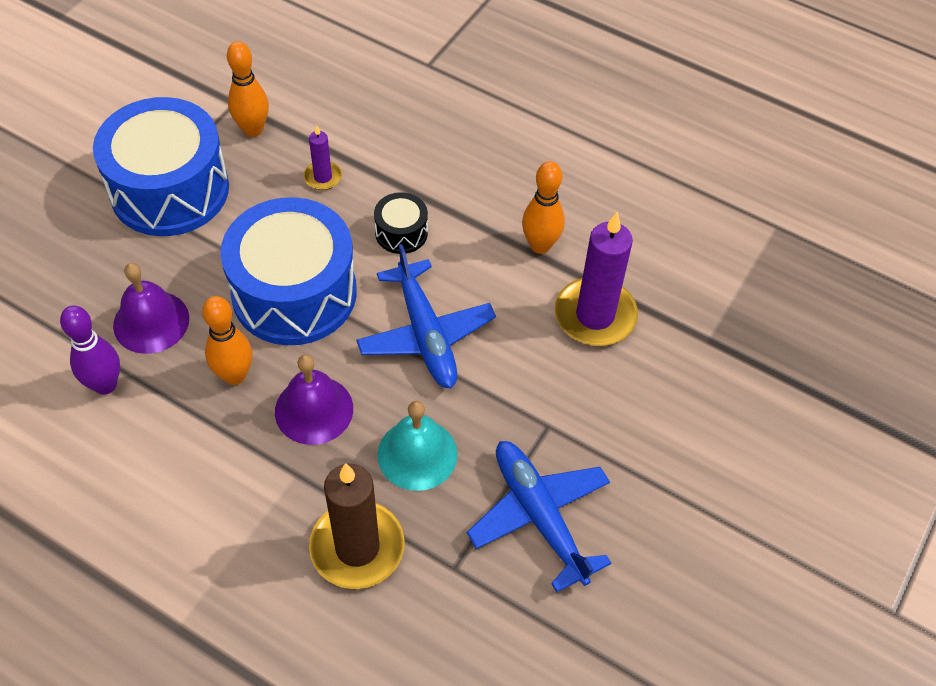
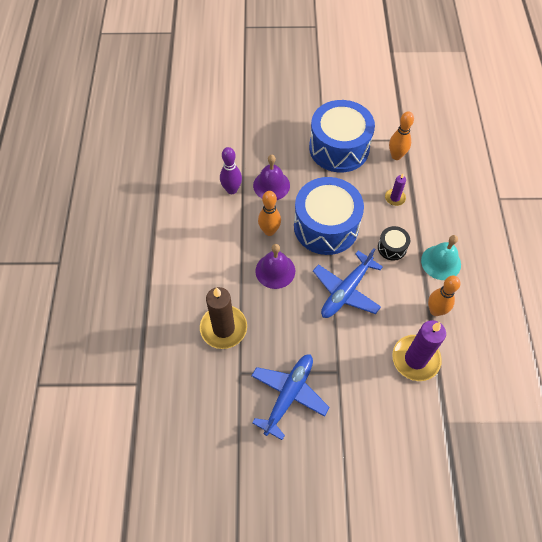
camera: 60 degrees right, 5 degrees up
(417, 454) = (283, 325): turquoise bell -> turquoise bell (441, 262)

